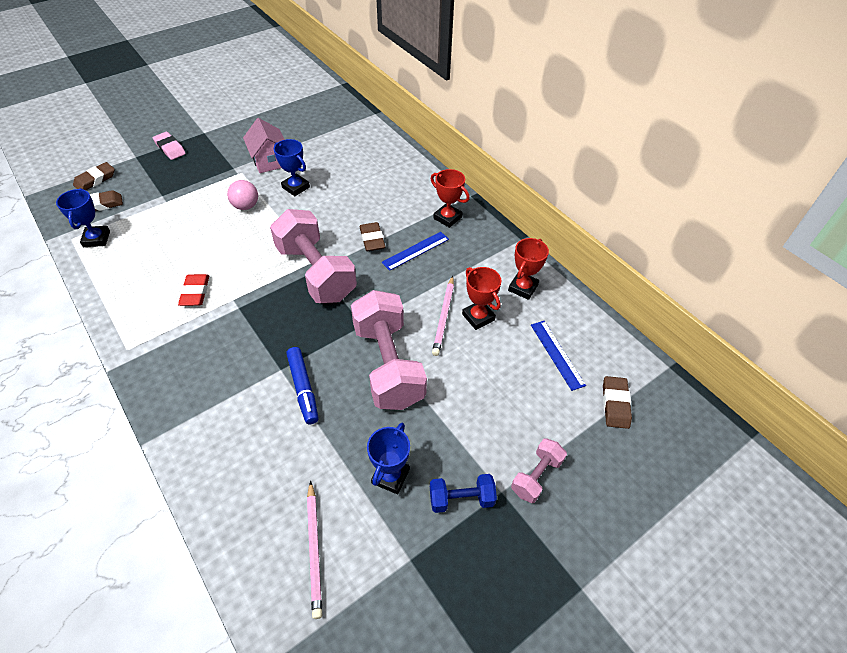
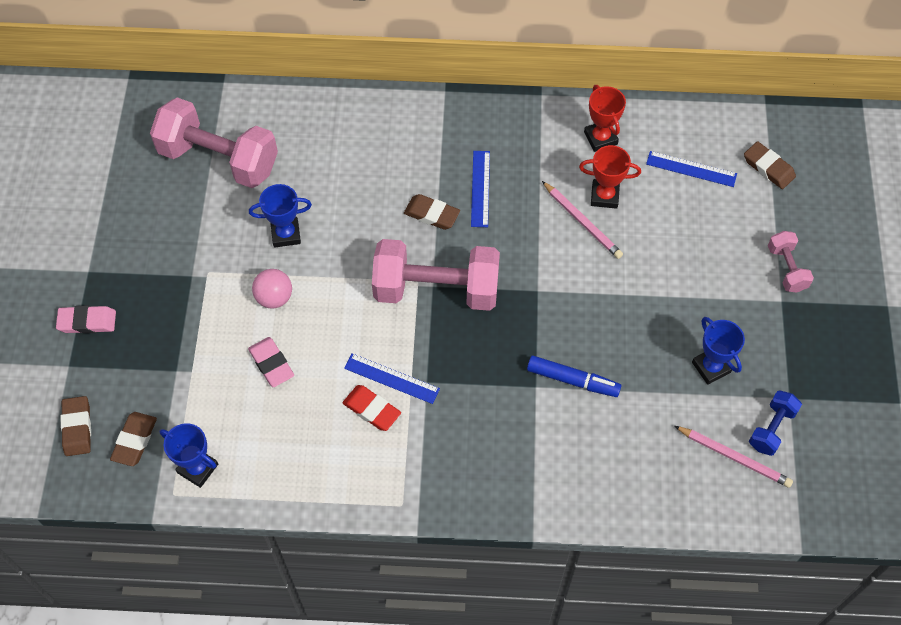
camera: 50 degrees left, 10 degrees up
(196, 230) = (271, 364): none -> pink eraser
(227, 289) = (391, 378): none -> blue ruler
(270, 161) = (213, 233): pink house -> none
(388, 364) = (600, 299): pink dumbbell -> pink dumbbell (219, 159)
(447, 218) = (459, 132): red trophy -> none
(461, 499) = (767, 331): blue dumbbell -> blue dumbbell (771, 428)

